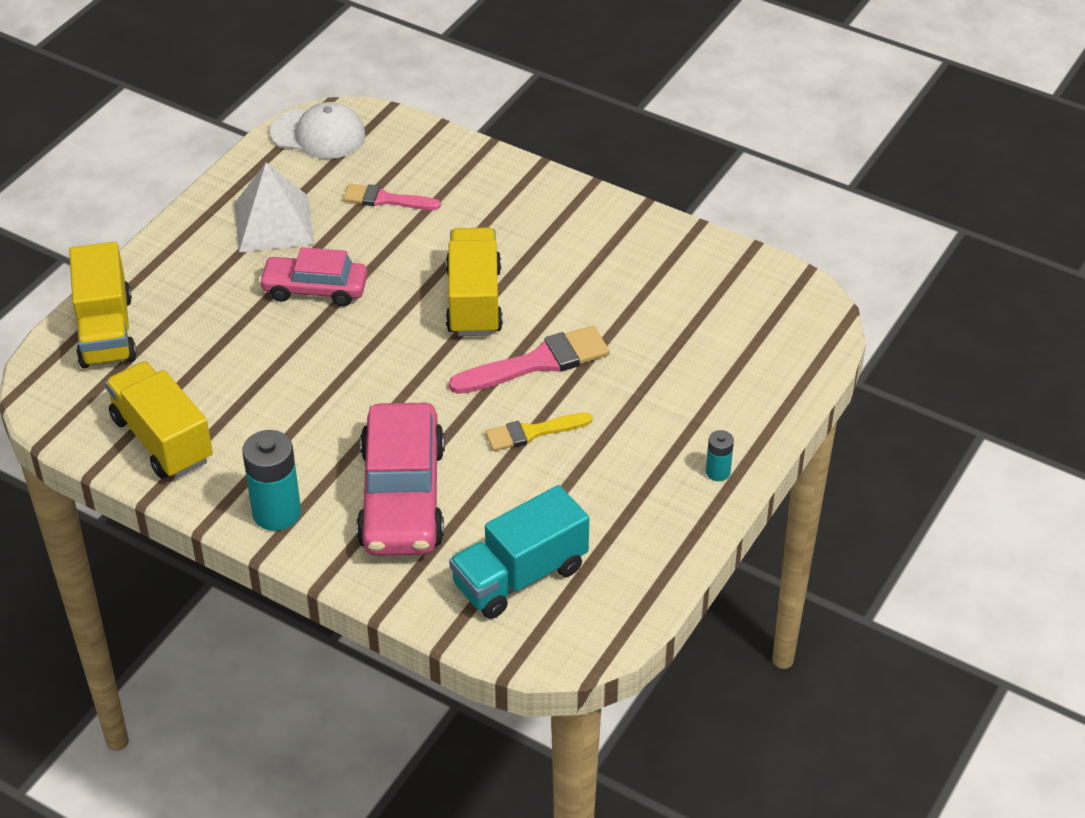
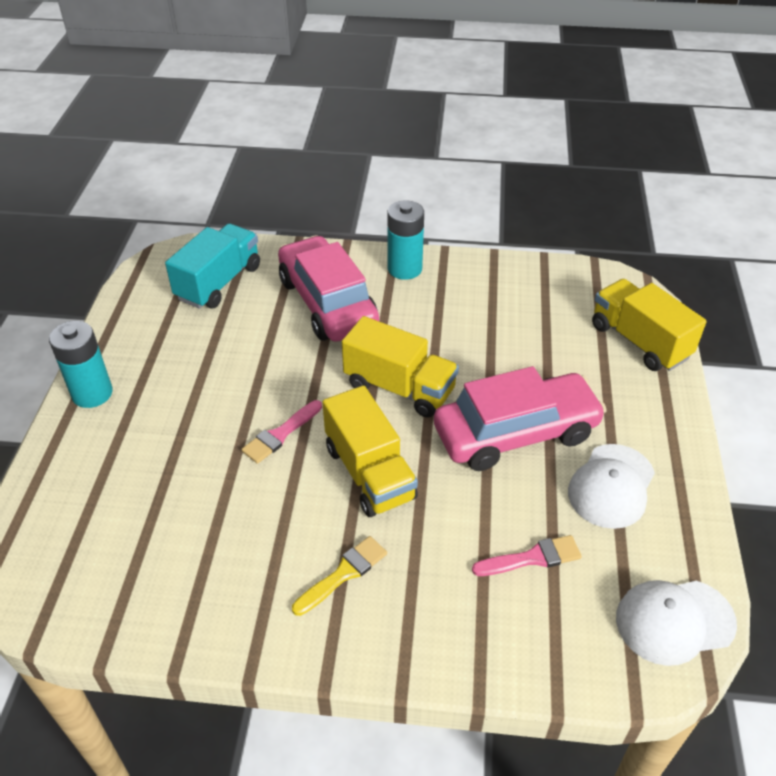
camera: 155 degrees right, 0 degrees up
(162, 439) = (520, 286): yellow truck -> yellow truck (399, 388)
(273, 223) = (611, 486): white pyramid -> white cap
(315, 289) = (516, 433): pink car -> pink car, size x1.63
(532, 432) = (256, 375): yellow brush -> yellow brush (343, 574)
(538, 362) = (280, 434): pink brush -> pink brush, size x0.64
(718, 472) = (92, 393): turquoise battery -> turquoise battery, size x1.93

